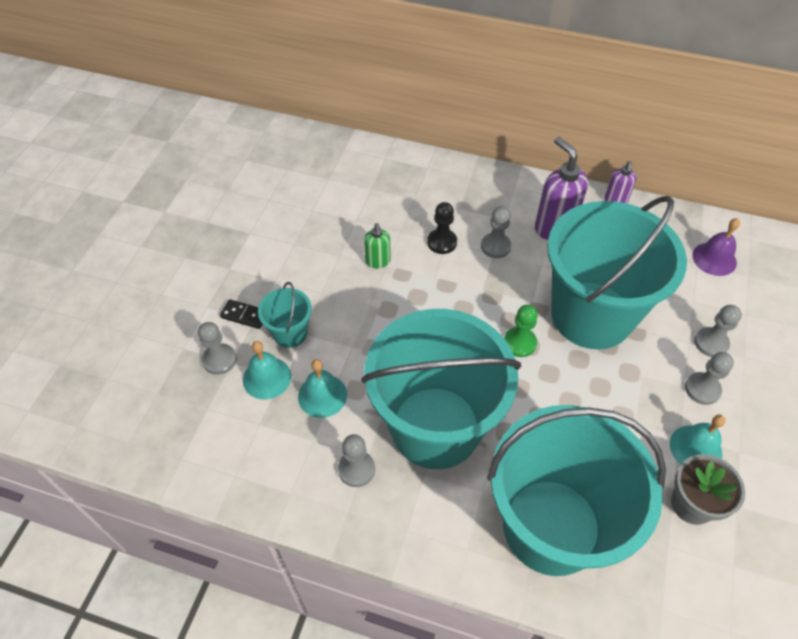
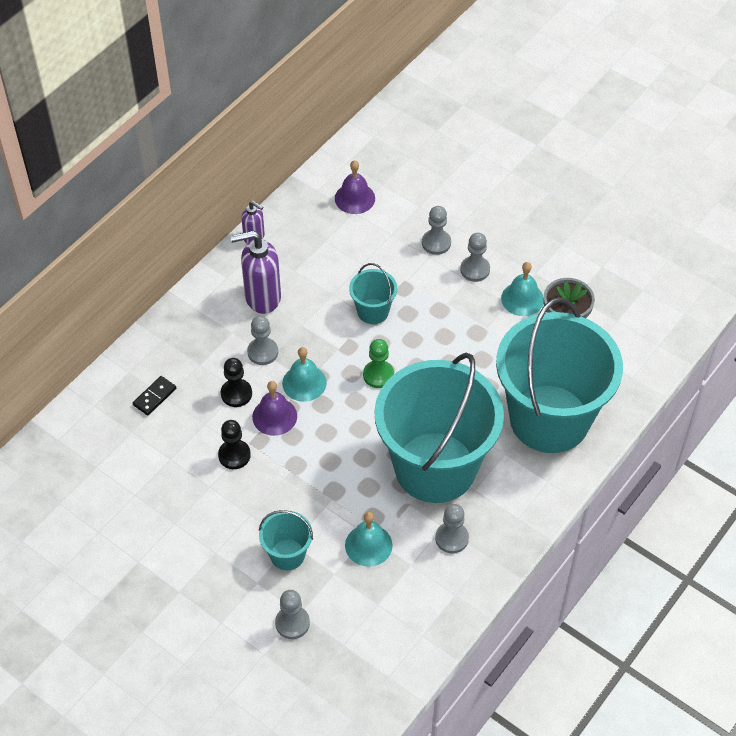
camera: 70 degrees left, 0 degrees up
(244, 315) = (247, 590): black domino -> black domino (154, 397)
(267, 378) = (330, 586): turquoise bell -> turquoise bell (304, 383)
(378, 261) = (234, 455): green soap dispenser -> black pawn
(432, 277) = (274, 416): none -> purple bell
(591, 315) = (373, 311): turquoise bucket -> turquoise bucket, size x0.41

